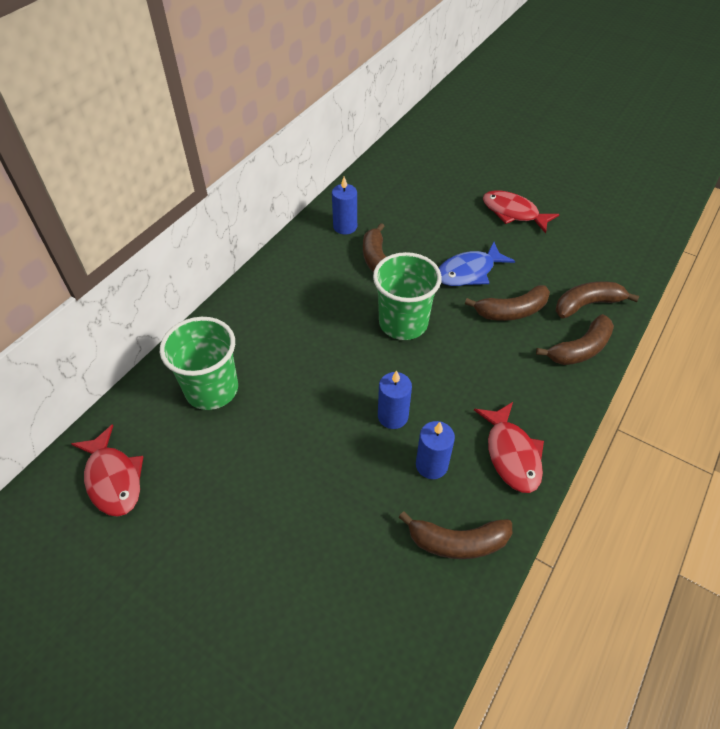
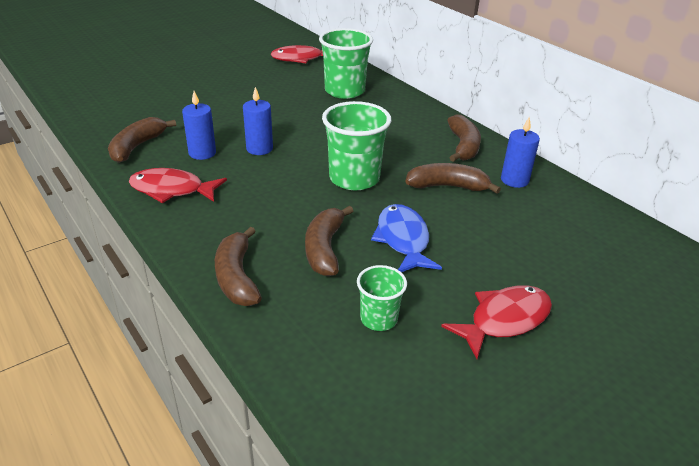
camera: 110 degrees right, 15 degrees down
(557, 264) = (379, 319): none -> green cup
(587, 304) = (294, 314): brown banana -> brown banana (463, 146)

